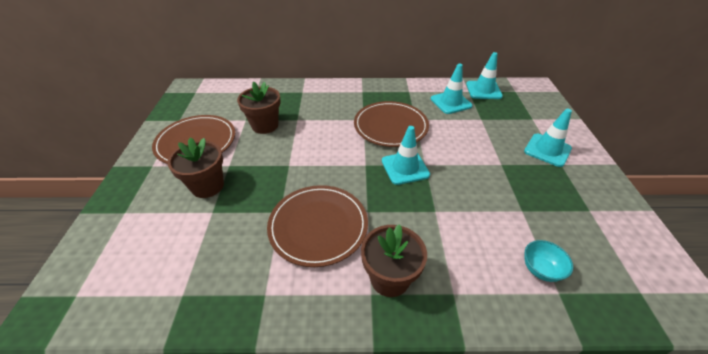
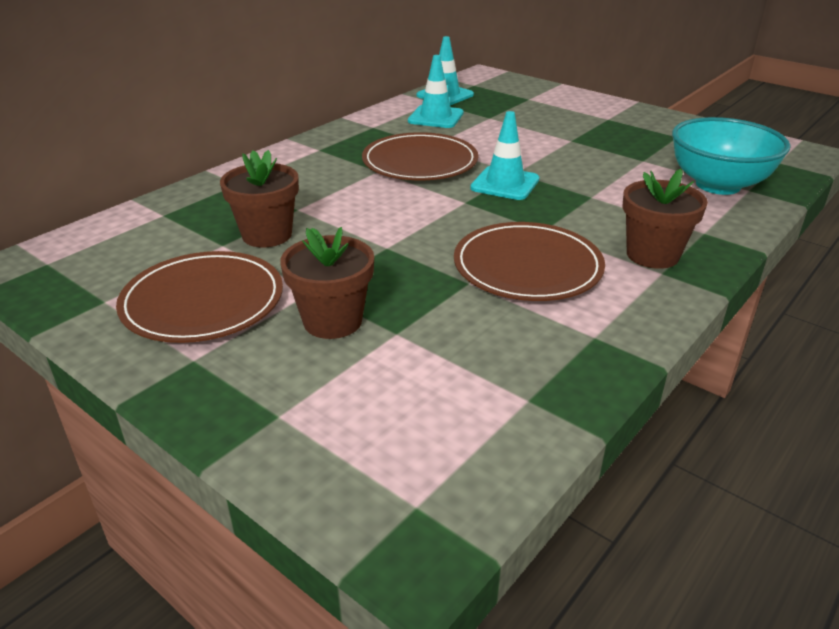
camera: 50 degrees left, 10 degrees down
(540, 269) = (718, 185): turquoise bowl -> turquoise bowl, size x2.20
(547, 150) = (582, 114): turquoise traffic cone -> none

